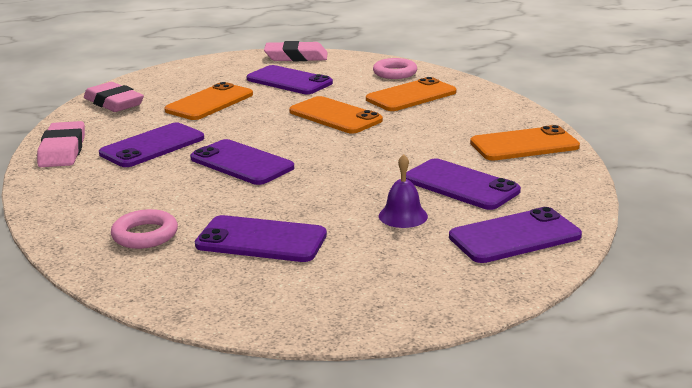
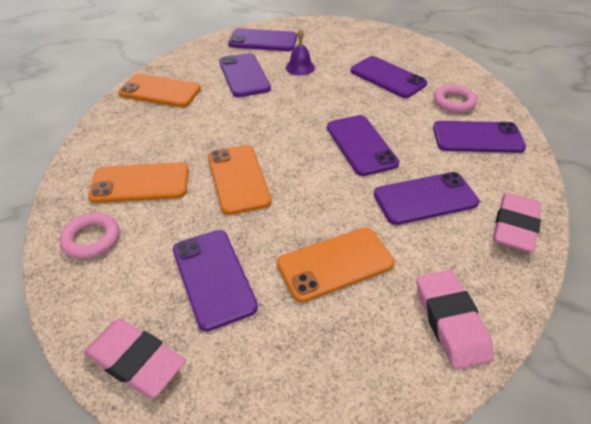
camera: 150 degrees left, 20 degrees up
(105, 204) = (477, 137): none -> purple phone

